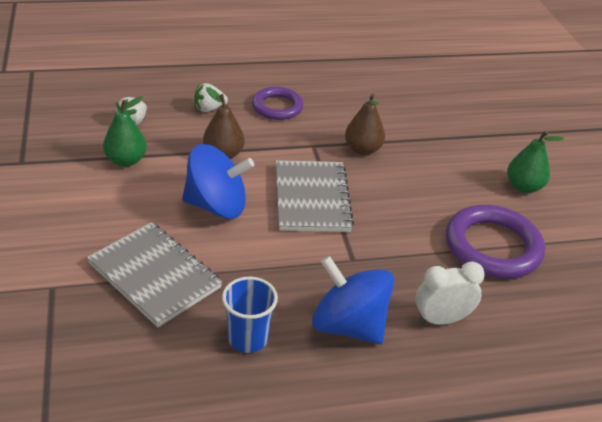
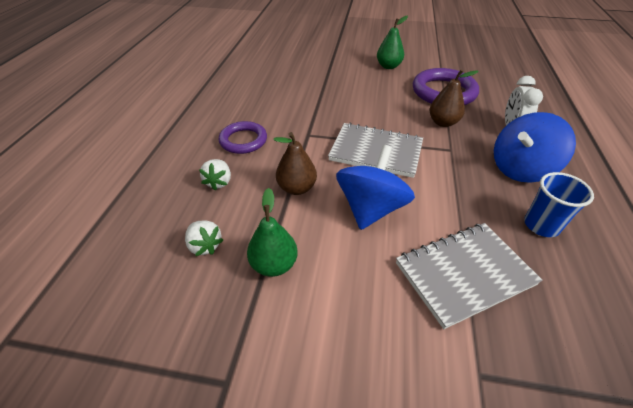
camera: 65 degrees left, 5 degrees up
(362, 149) = (324, 113): brown pear -> brown pear (443, 122)

